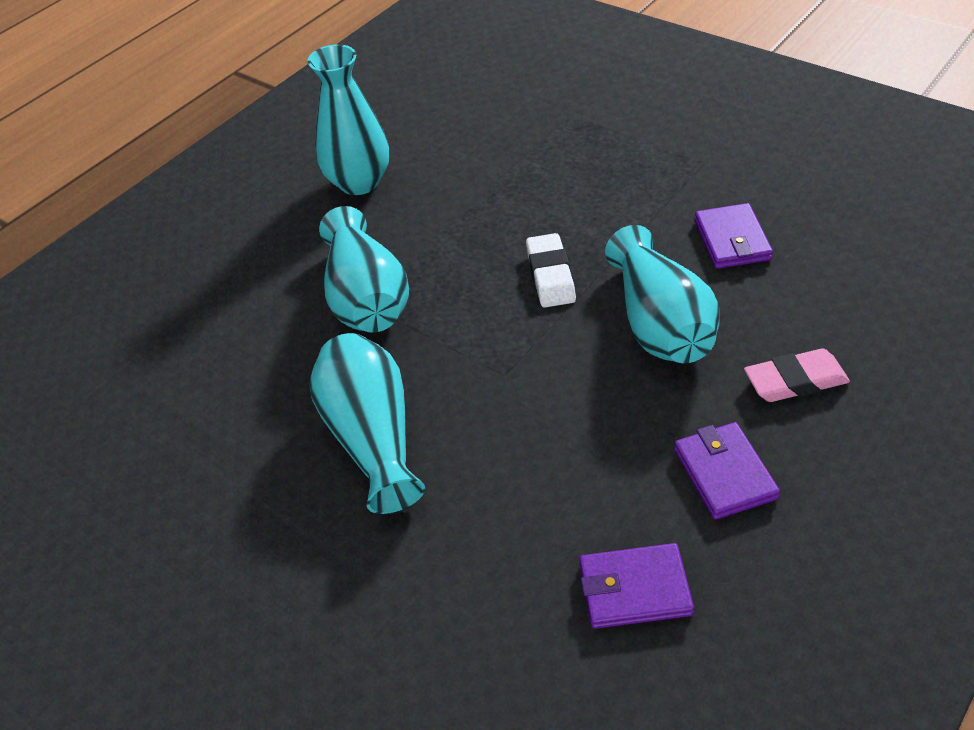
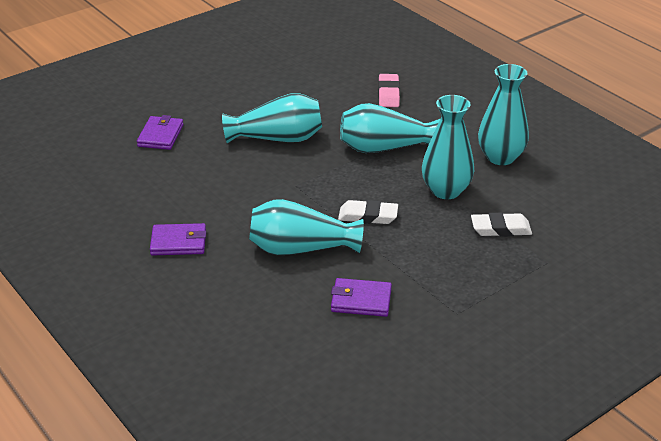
camera: 100 degrees right, 10 degrees down
(458, 215) = (446, 190): none -> turquoise vase
(523, 157) = (500, 229): none -> white eraser
(634, 589) = (136, 198): purple wallet -> purple wallet (160, 136)
(795, 381) = (223, 288): pink eraser -> pink eraser (388, 94)

